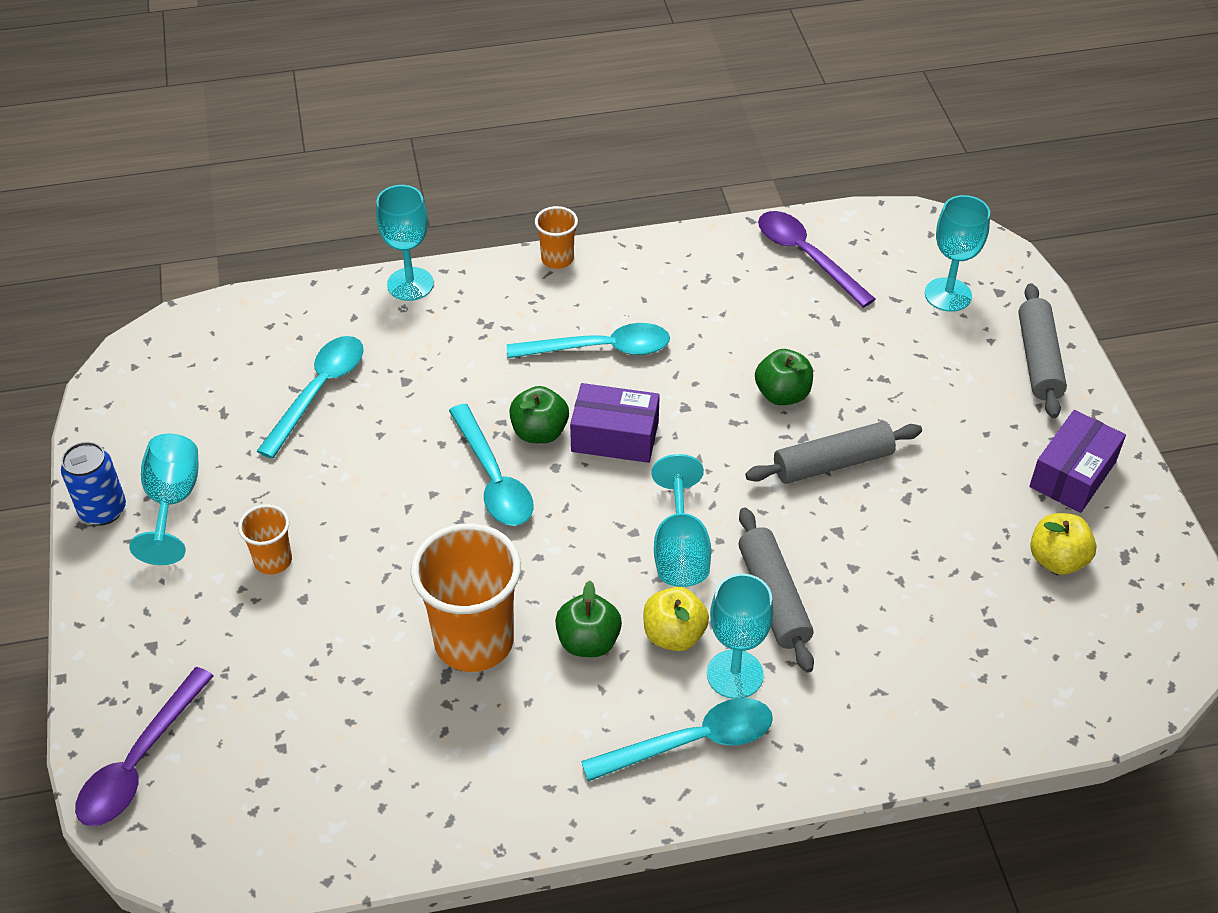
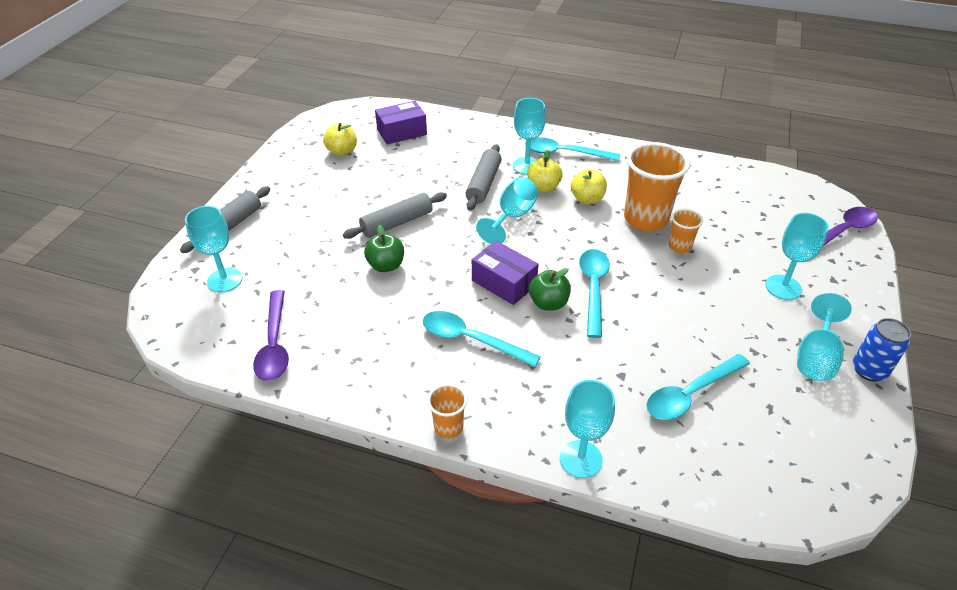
camera: 150 degrees left, 5 degrees down
(227, 597) = (783, 287): none -> turquoise goblet
(273, 560) = (750, 296): orange cup -> orange cup (680, 246)
(588, 642) = (587, 199): green apple -> yellow apple
(833, 463) = (397, 223): grey rolling pin -> grey rolling pin turned 45 degrees counterclockwise
(1072, 474) = (290, 175): purple box -> purple box (402, 132)

